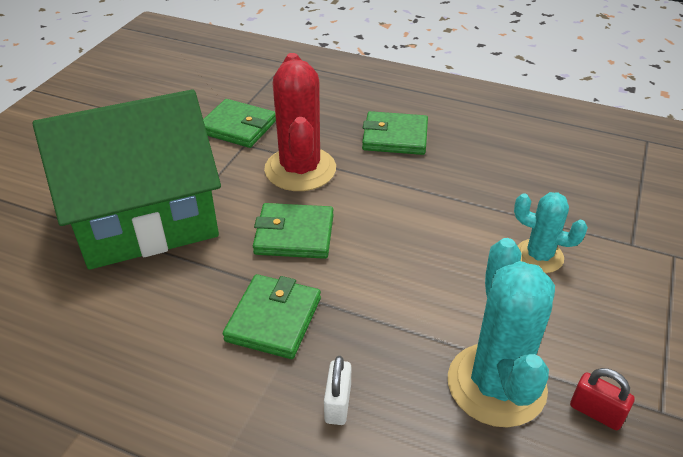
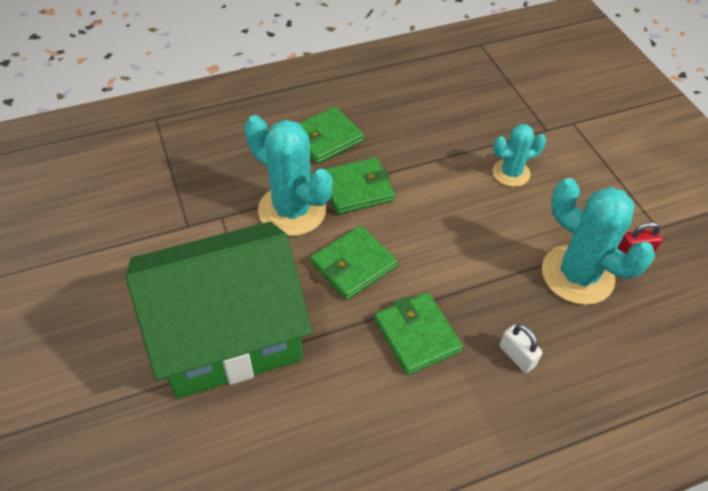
camera: 45 degrees left, 10 degrees up
(146, 218) = (228, 333): green house -> green house turned 45 degrees clockwise
(238, 127) = (195, 205): green wallet -> green wallet (357, 189)
(300, 169) = (292, 210): red cactus -> turquoise cactus

